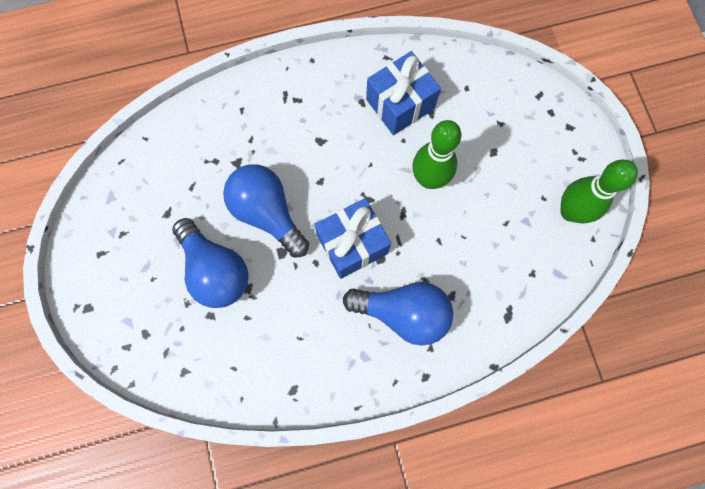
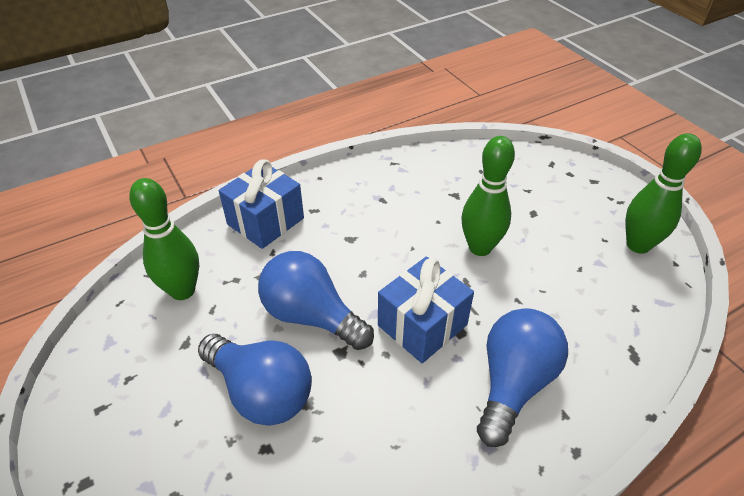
camera: 15 degrees left, 30 degrees down
(171, 162) = (182, 290): none -> green bowling pin
(400, 104) = (422, 194): blue gift -> blue gift (265, 221)
(403, 313) = (513, 383): blue light bulb -> blue light bulb turned 60 degrees counterclockwise

